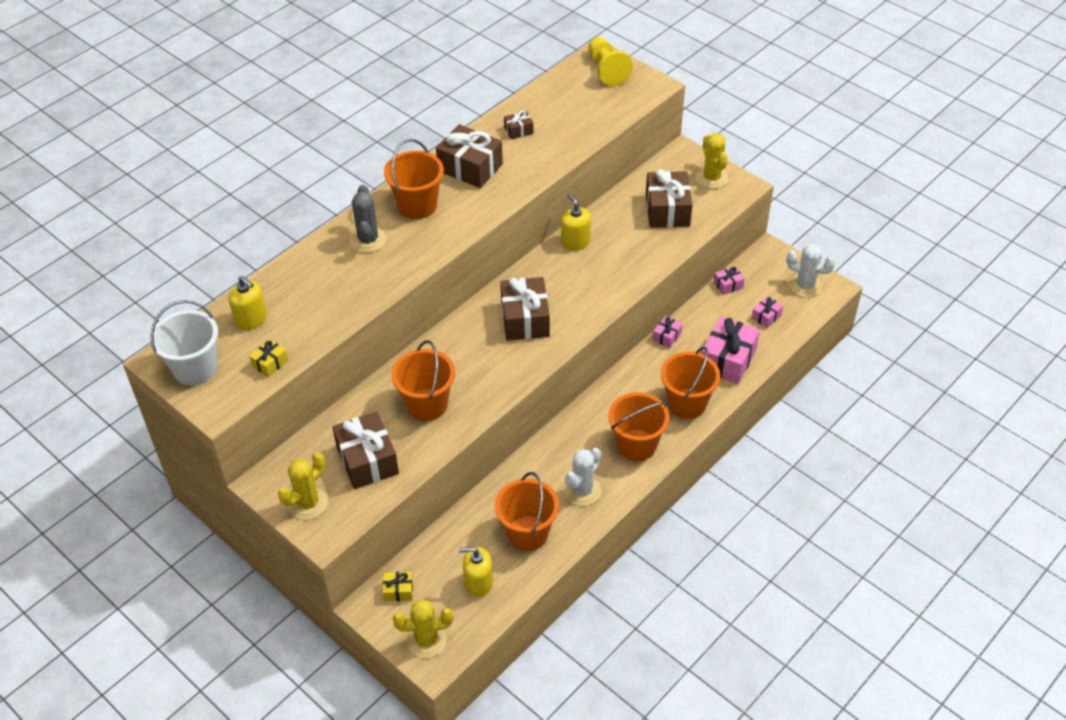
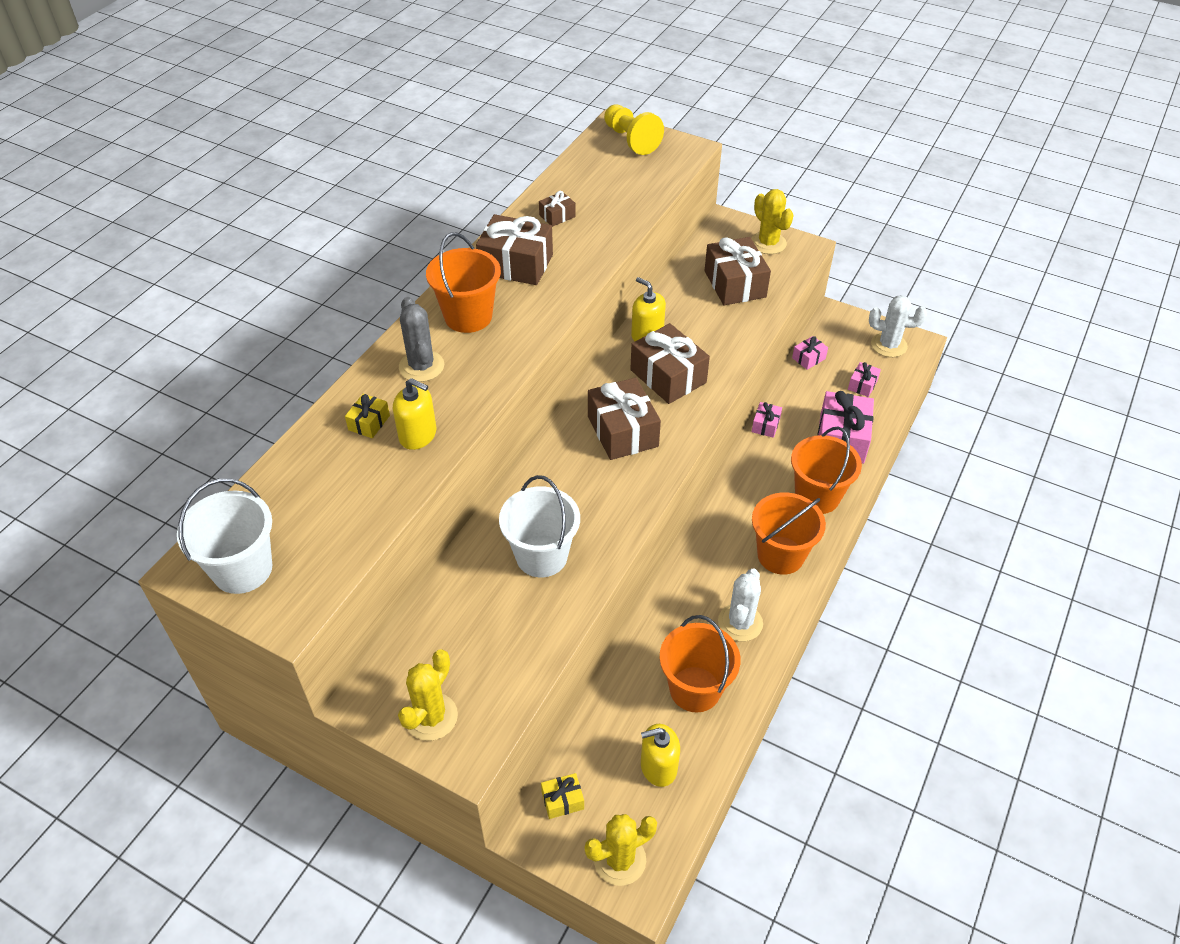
camera: 15 degrees left, 0 degrees up
(251, 319) = (301, 490): yellow soap dispenser -> yellow soap dispenser (418, 435)
(270, 363) = (343, 543): yellow gift -> yellow gift (369, 423)
(367, 460) = (490, 642): brown gift -> brown gift (668, 376)
(427, 404) = (541, 556): orange bucket -> white bucket

